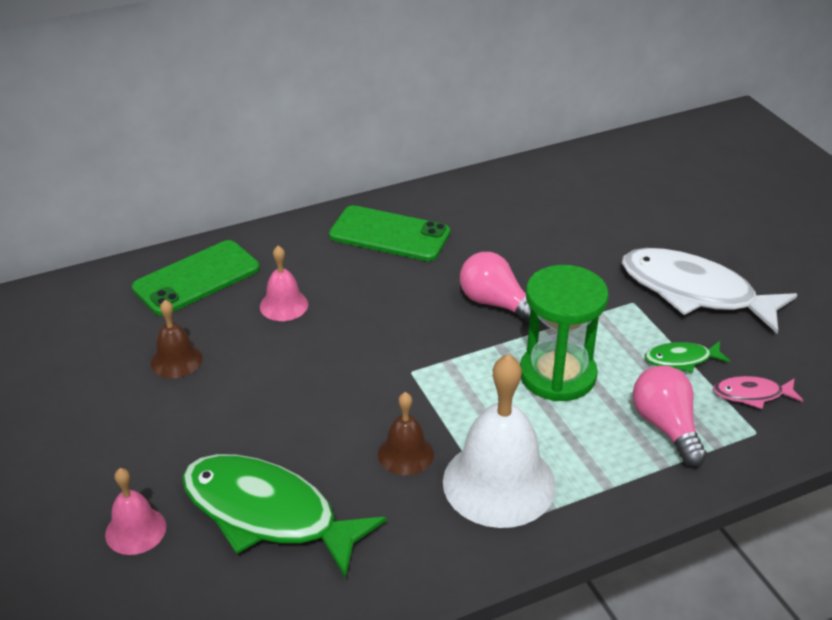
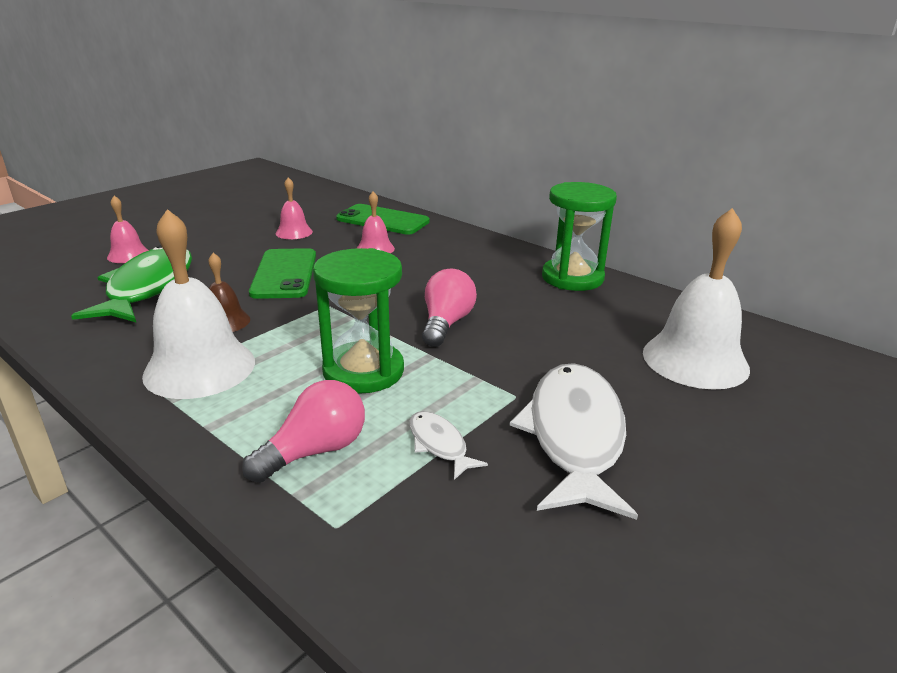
camera: 65 degrees right, 10 degrees down
(176, 360) = (294, 232): brown bell -> pink bell
(389, 234) = (498, 265): green phone -> green phone (284, 274)
(449, 201) = (572, 278): none -> green hourglass
(622, 199) = (695, 360): none -> white bell
(681, 359) = (439, 444): green fish -> white fish
(752, 394) = (408, 512): pink fish -> none

